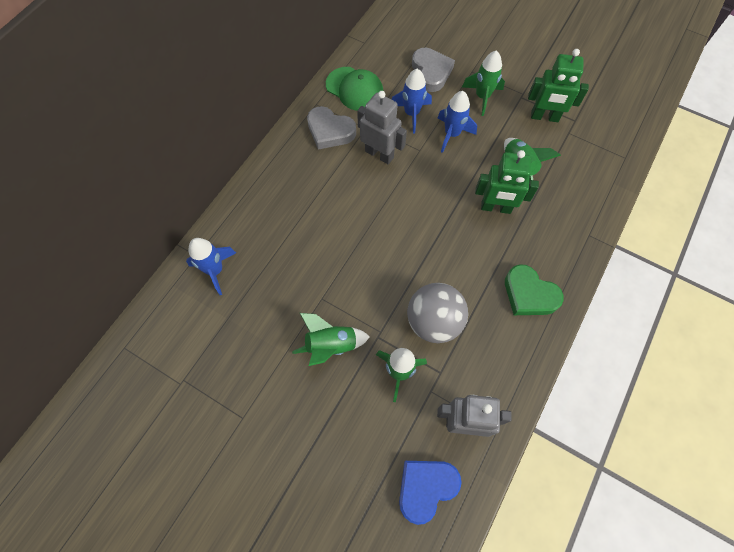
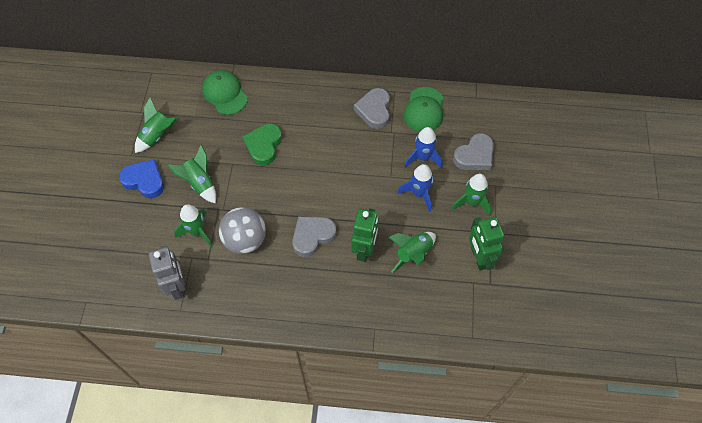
camera: 65 degrees right, 5 degrees down
(215, 270) = (225, 93): blue rocket -> green cap
(231, 373) = (157, 136): none -> green rocket
(379, 154) = (371, 151): grey robot -> none
(425, 487) = (123, 278): blue heart -> blue heart (144, 181)
(459, 250) = (312, 236): none -> grey heart
(496, 208) = (364, 249): green robot -> green robot turned 150 degrees counterclockwise
(529, 294) = (297, 298): green heart -> green heart (264, 146)

